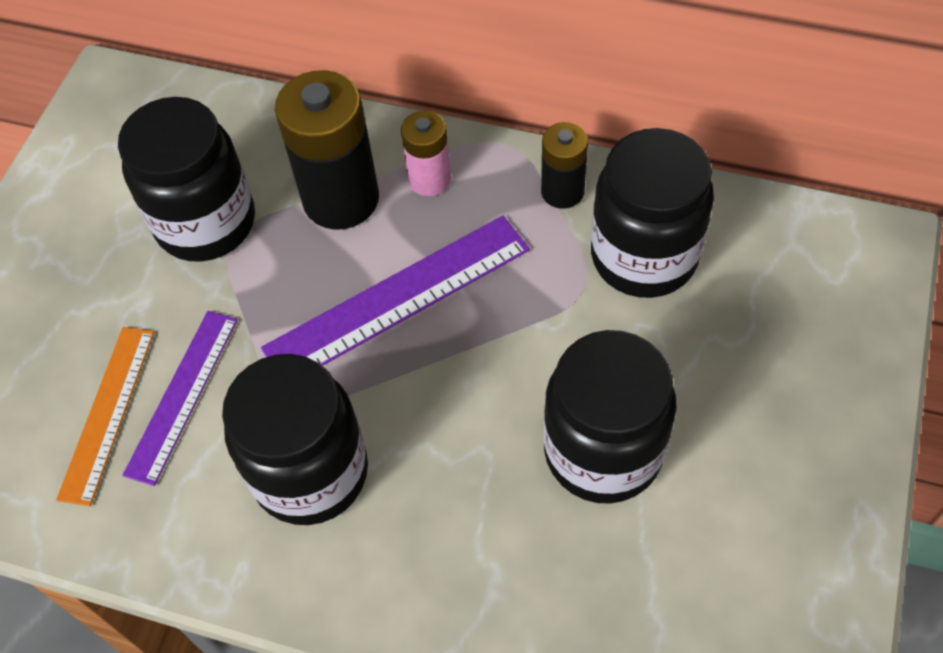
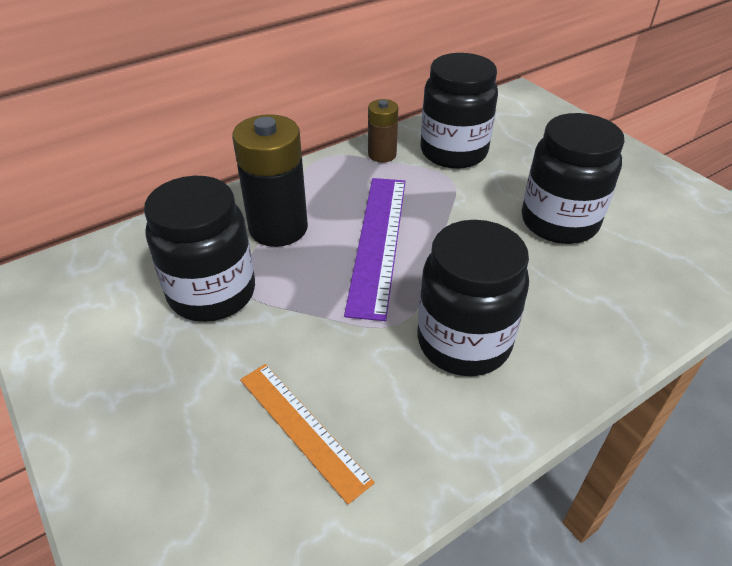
camera: 55 degrees left, 15 degrees down
(182, 395) = (335, 376): purple ruler -> none
(429, 180) = (312, 190): pink battery -> none
(562, 191) = (382, 154): black battery -> brown battery

